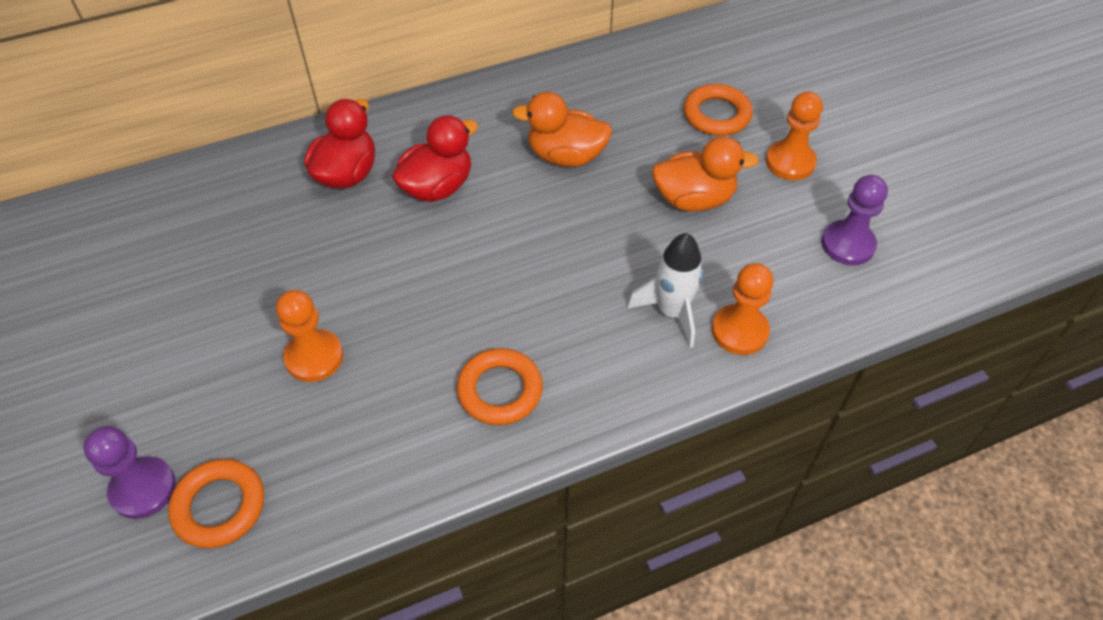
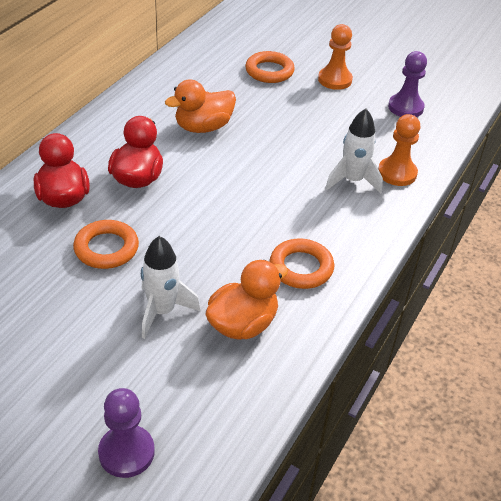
camera: 40 degrees left, 10 degrees down
(219, 506) = (194, 429): orange ring -> orange ring (106, 248)
(314, 357) = (162, 311): orange pawn -> white rocket
(694, 199) = (303, 119): orange duck -> orange duck (243, 324)

